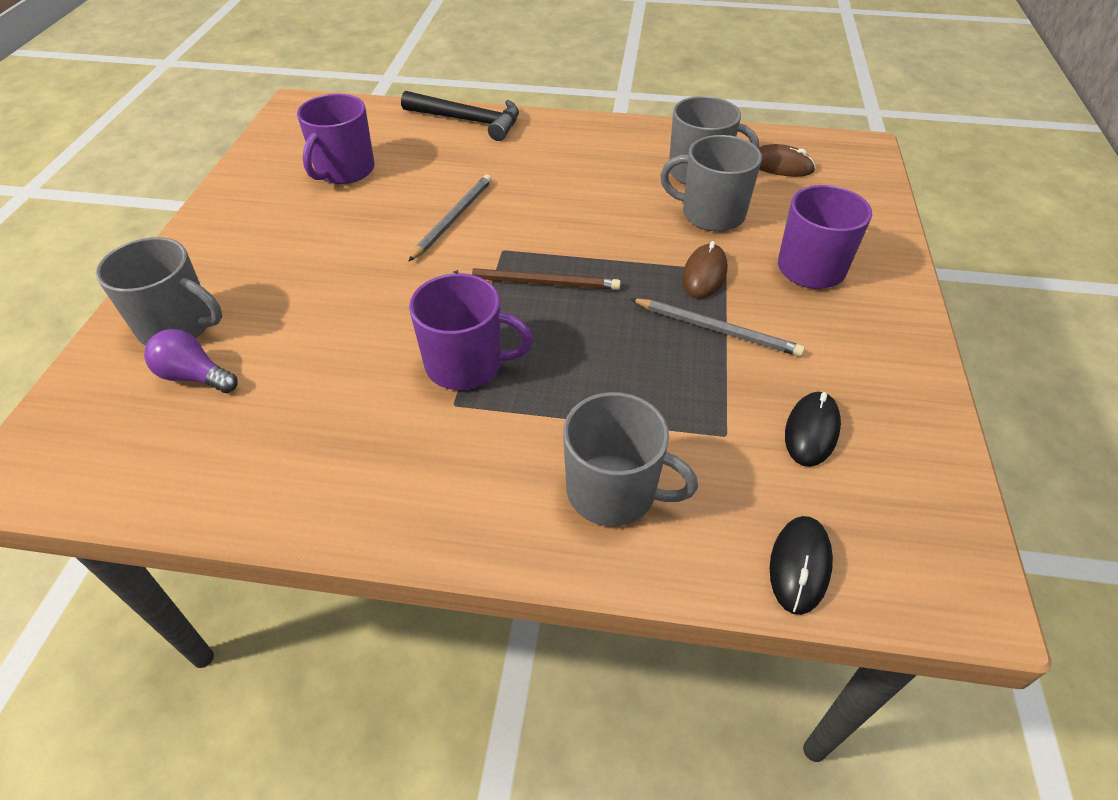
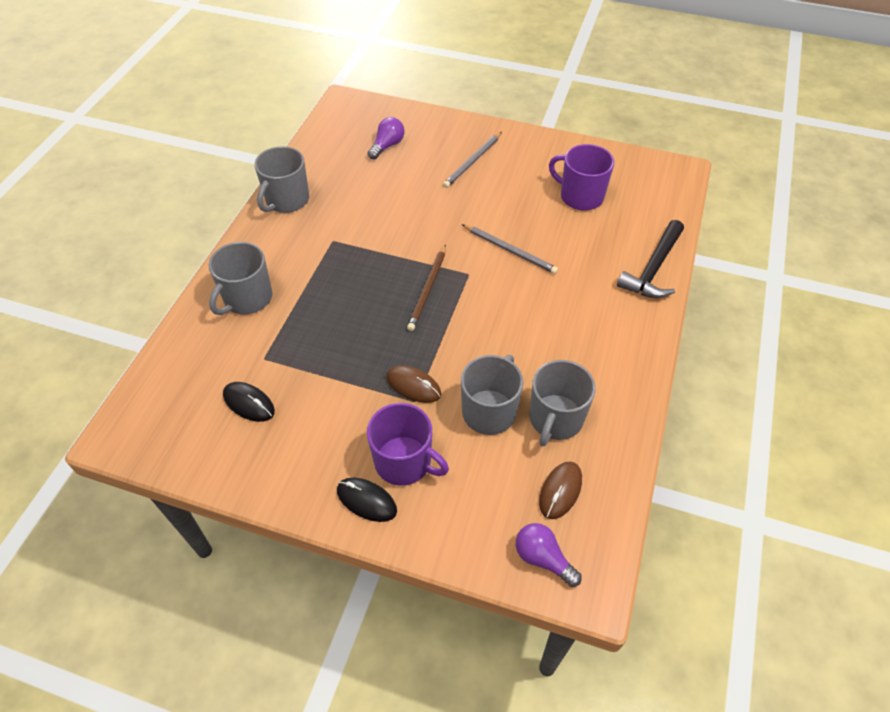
camera: 100 degrees right, 5 degrees up
(177, 326) = (429, 136): grey mug -> grey mug (286, 200)
(466, 364) = (361, 247): purple mug -> none
(717, 330) = (353, 378): grey pencil -> grey pencil (472, 161)
(799, 565) = (168, 366): black mouse -> black mouse (366, 500)
(854, 171) = (543, 558): none -> purple light bulb

